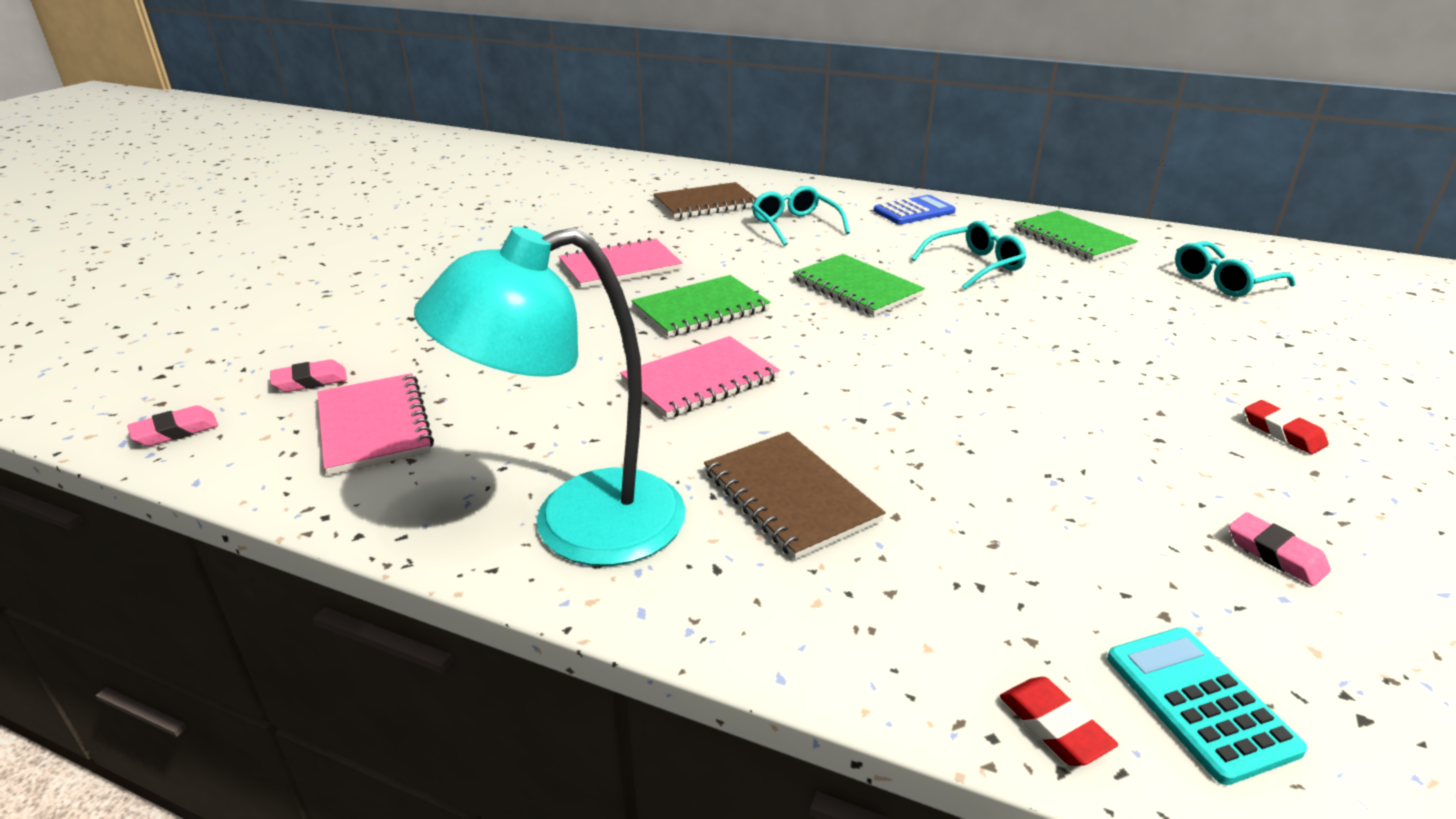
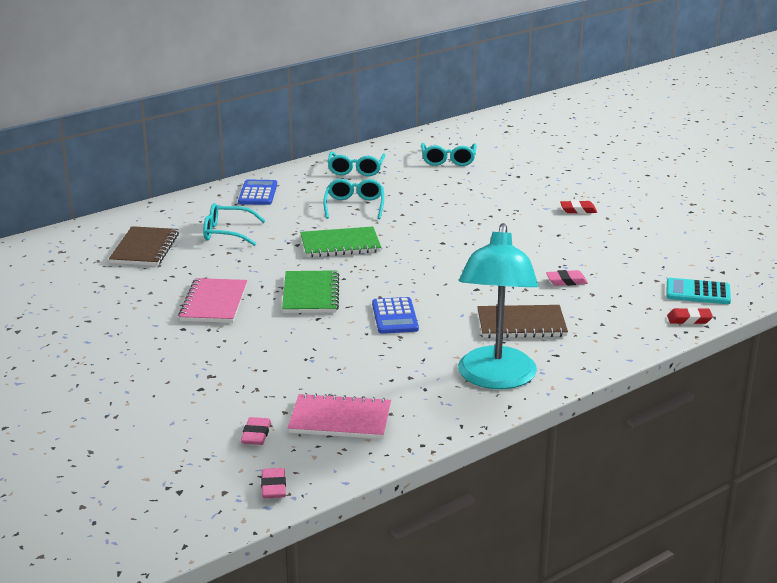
camera: 60 degrees left, 5 degrees down
(700, 380) = (395, 316): pink notebook -> blue calculator
(1073, 238) = (356, 170): green notebook -> turquoise glasses
(1275, 554) = (644, 247): pink eraser -> pink eraser (566, 281)

